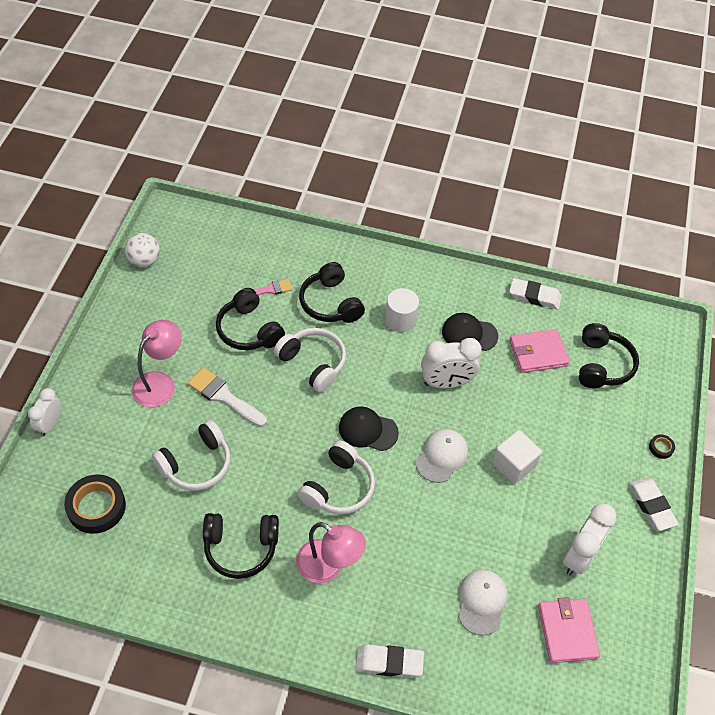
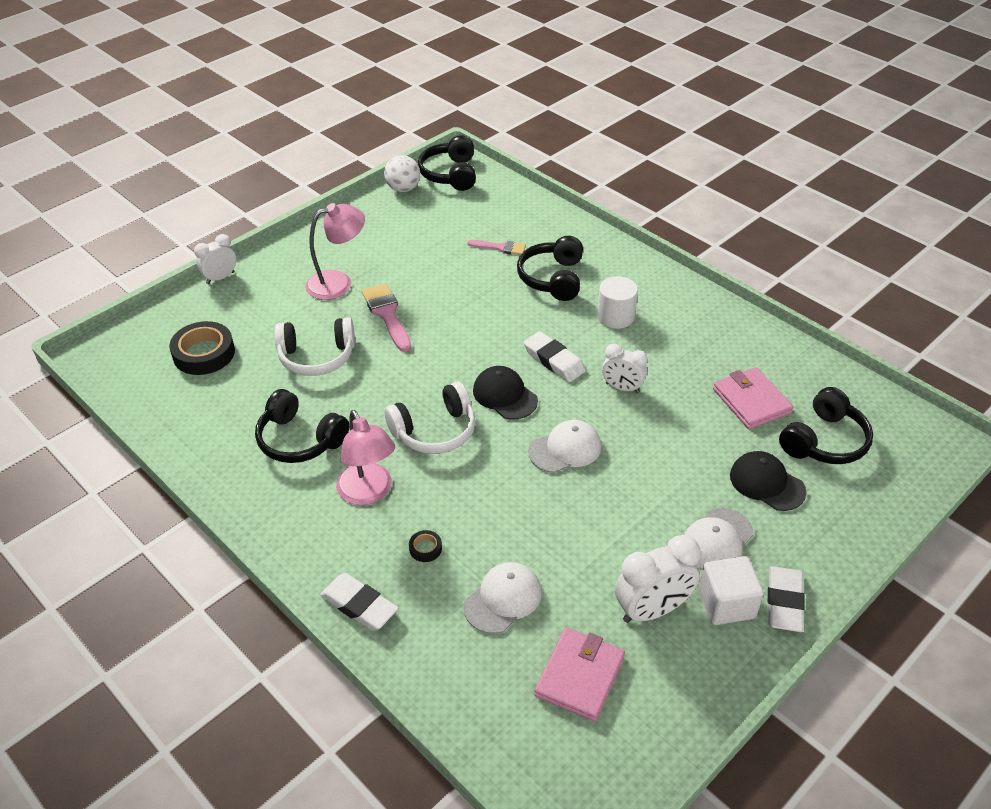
camera: 35 degrees right, 10 degrees down
(224, 396) = (387, 314): white brush -> pink brush
(248, 330) = (454, 272): black headphones -> black headphones (450, 174)
(313, 363) = (495, 320): white headphones -> none
(446, 383) = (622, 388): white clock -> white clock, size x0.64
(469, 334) = (683, 355): black cap -> black cap (766, 483)
(513, 464) = (641, 490): white cube -> white cube (726, 603)
(534, 296) = (787, 349): white eraser -> white eraser (554, 360)
(538, 353) = (751, 401): pink wallet -> pink wallet turned 45 degrees clockwise
(584, 479) = (717, 540): none -> white cap
(661, 448) = (841, 550): black tape -> black tape (425, 548)

